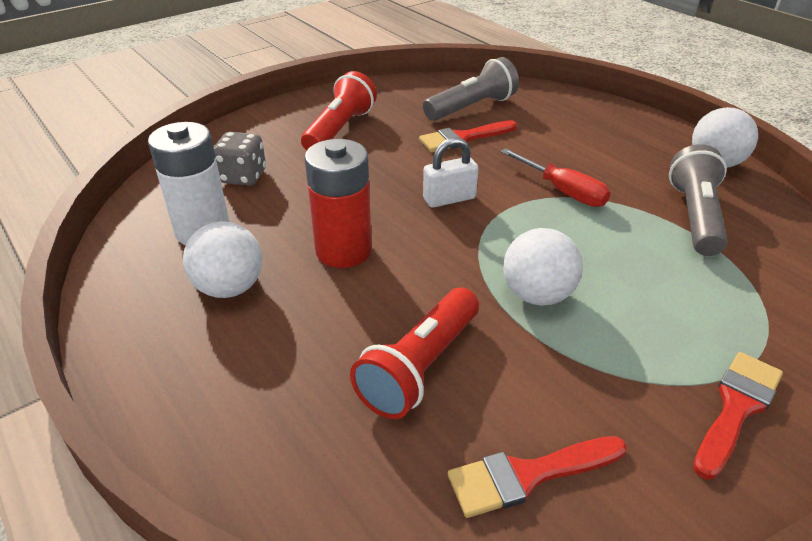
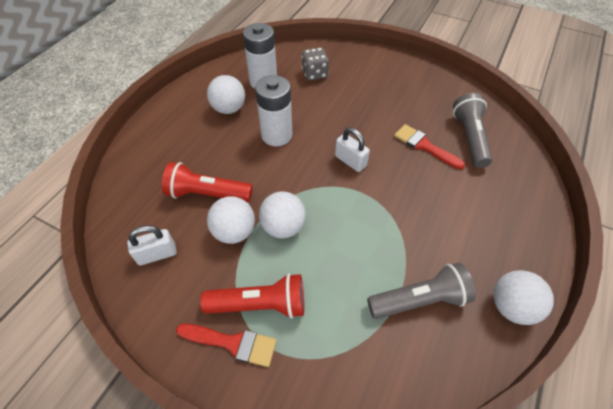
camera: 65 degrees right, 15 degrees up
(340, 129) = (388, 89): red flashlight -> red flashlight (260, 304)
(343, 250) = (276, 135): red battery -> white battery
(472, 107) = (469, 138): grey flashlight -> grey flashlight turned 120 degrees counterclockwise
(522, 352) = (234, 232): none -> white ball
(528, 475) = (157, 254): red brush -> white padlock
(562, 191) = (398, 214): red screwdriver -> none

